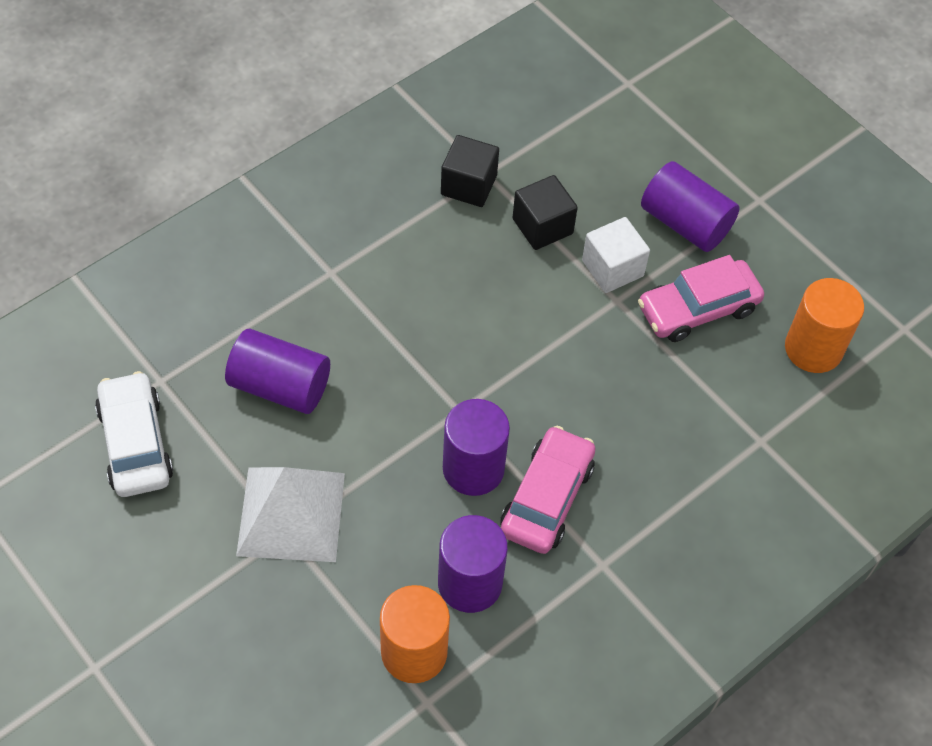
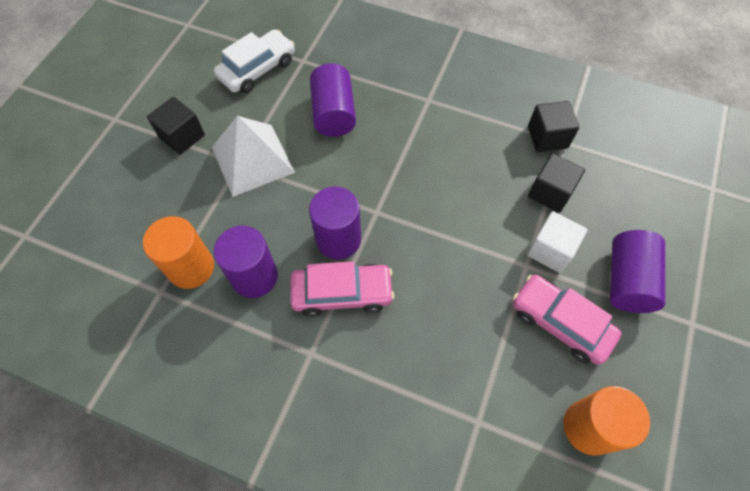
camera: 65 degrees right, 5 degrees up
(191, 586) = (182, 136): none -> black cube

